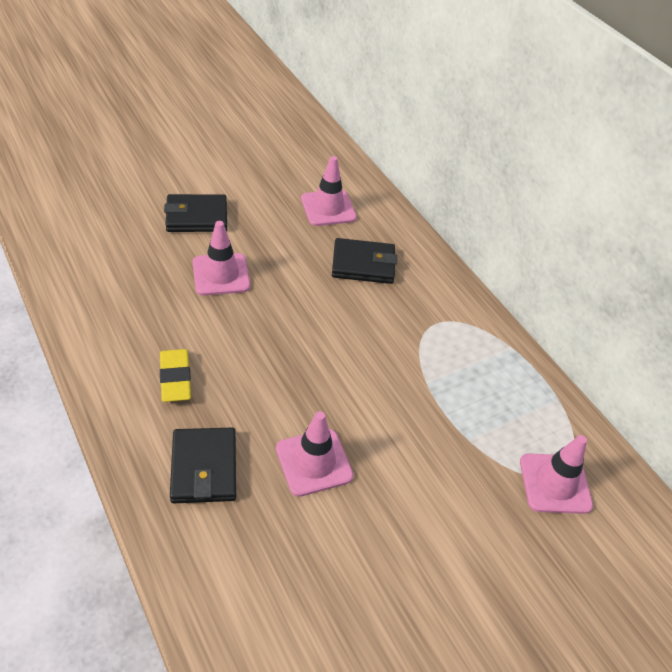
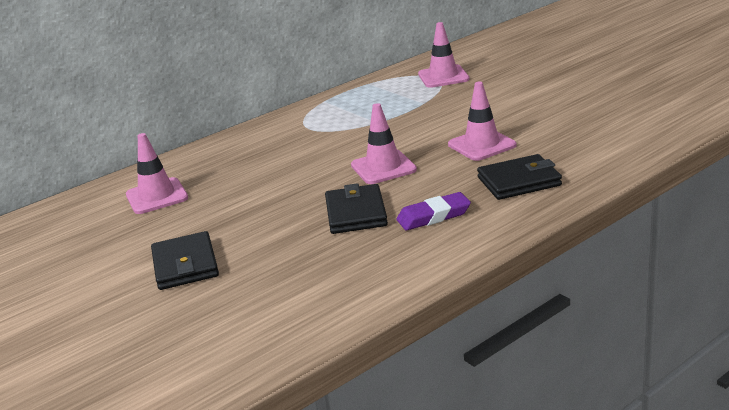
camera: 90 degrees left, 20 degrees down
(175, 378) = (433, 216): yellow eraser -> purple eraser
(221, 274) = (281, 228): pink traffic cone -> pink traffic cone (383, 167)
(363, 264) = (242, 166): black wallet -> black wallet (356, 213)

